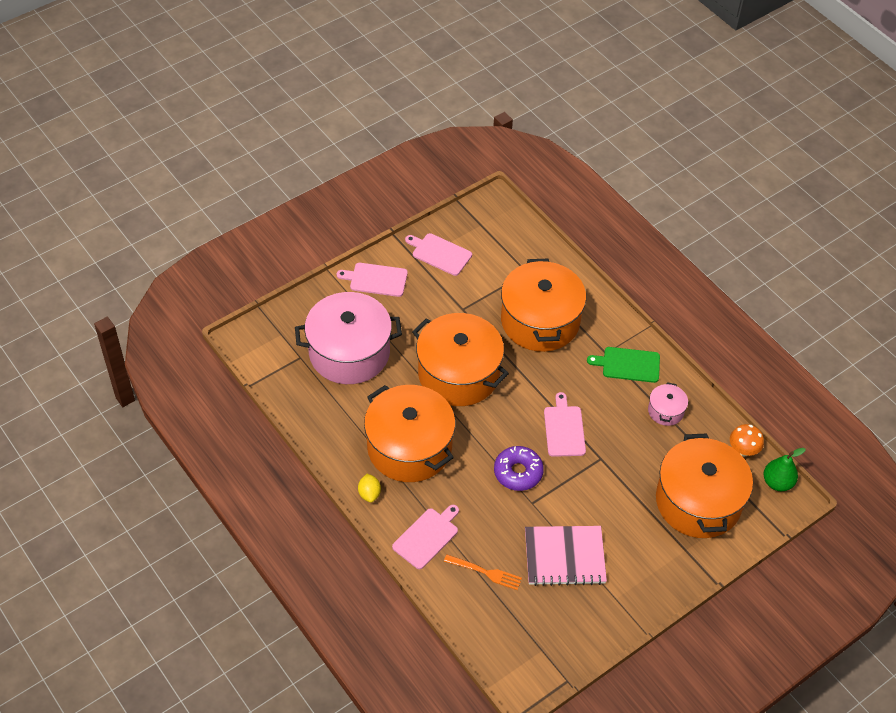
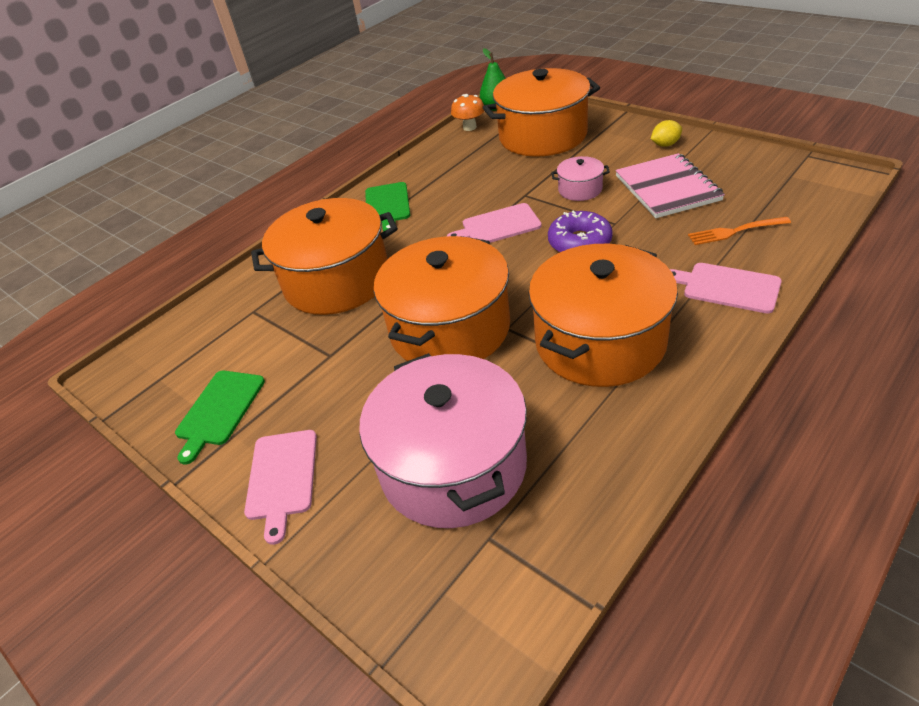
camera: 95 degrees left, 10 degrees down
(369, 493) = (705, 359): yellow lemon -> yellow lemon (665, 145)
(440, 253) = (219, 410): pink cutting board -> green cutting board
(485, 572) = (735, 231): orange fork -> orange fork turned 105 degrees counterclockwise
(665, 411) = (441, 172): pink pot -> pink pot (580, 189)

